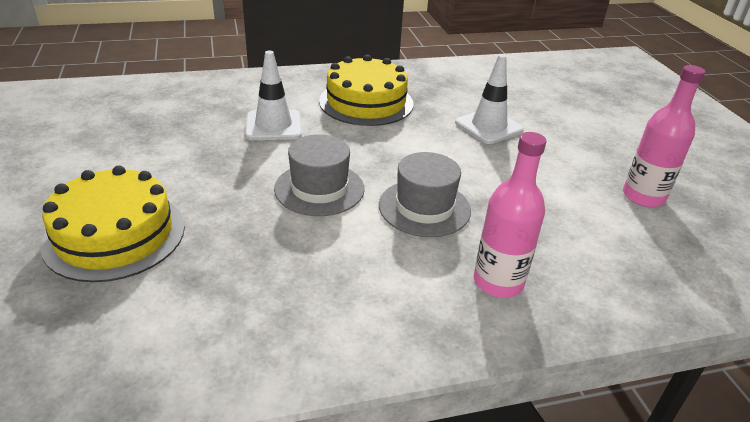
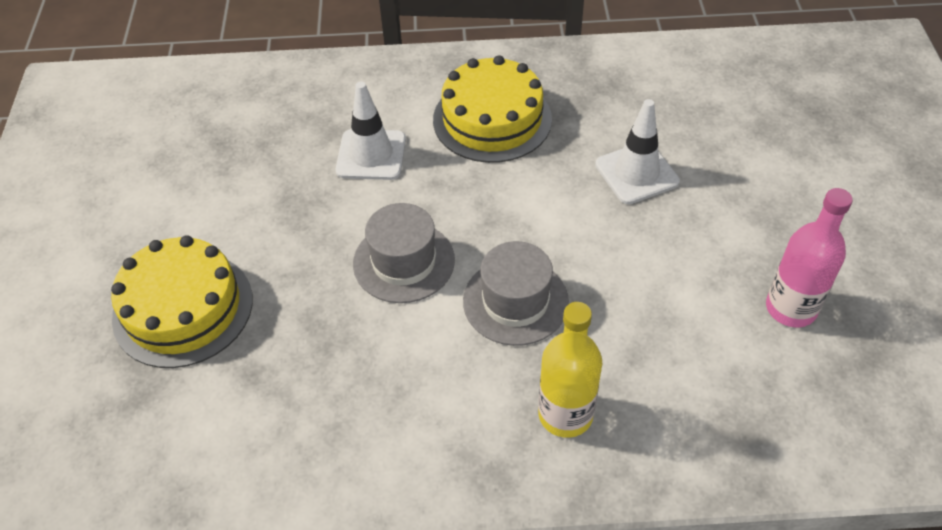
camera: 15 degrees right, 15 degrees up
(498, 282) = (565, 414): pink bottle -> yellow bottle

